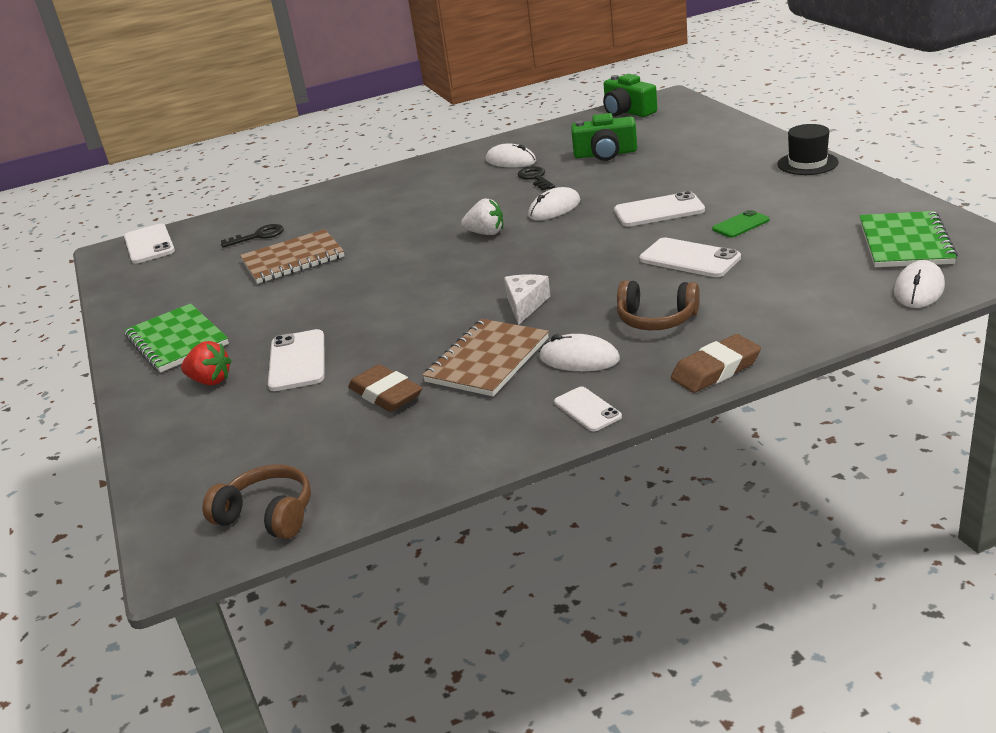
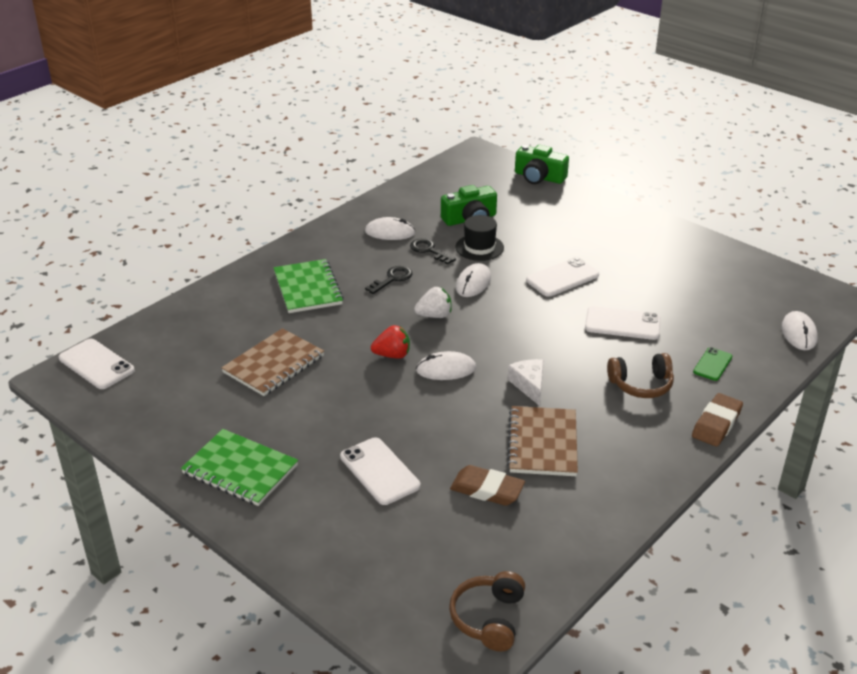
camera: 30 degrees left, 5 degrees up
(210, 381) = (316, 505): red strawberry -> red strawberry (392, 355)
(258, 236) = (211, 341): black key -> black key (392, 279)
(268, 515) = (488, 618): brown headphones -> brown headphones turned 75 degrees counterclockwise
(579, 358) = (612, 430): white mouse -> white mouse (446, 369)
(587, 409) = (654, 474): white phone -> none
(627, 111) = (452, 169): green camera -> green camera (539, 177)
(740, 225) = (636, 286): green phone -> green phone (712, 364)
(807, 163) = (642, 220): black hat -> black hat (479, 247)
(905, 243) = (762, 292): green notebook -> green notebook (308, 288)

